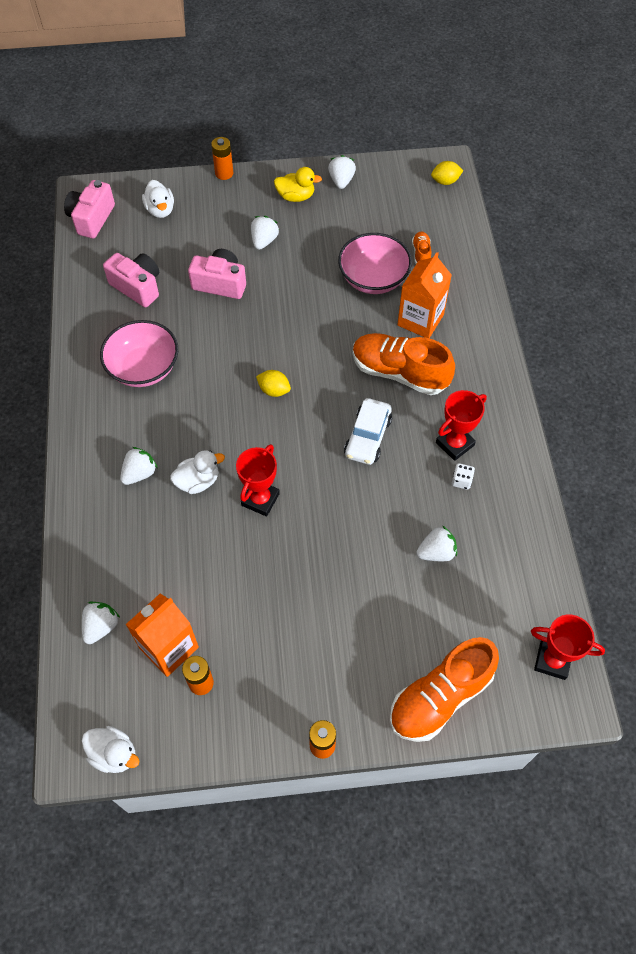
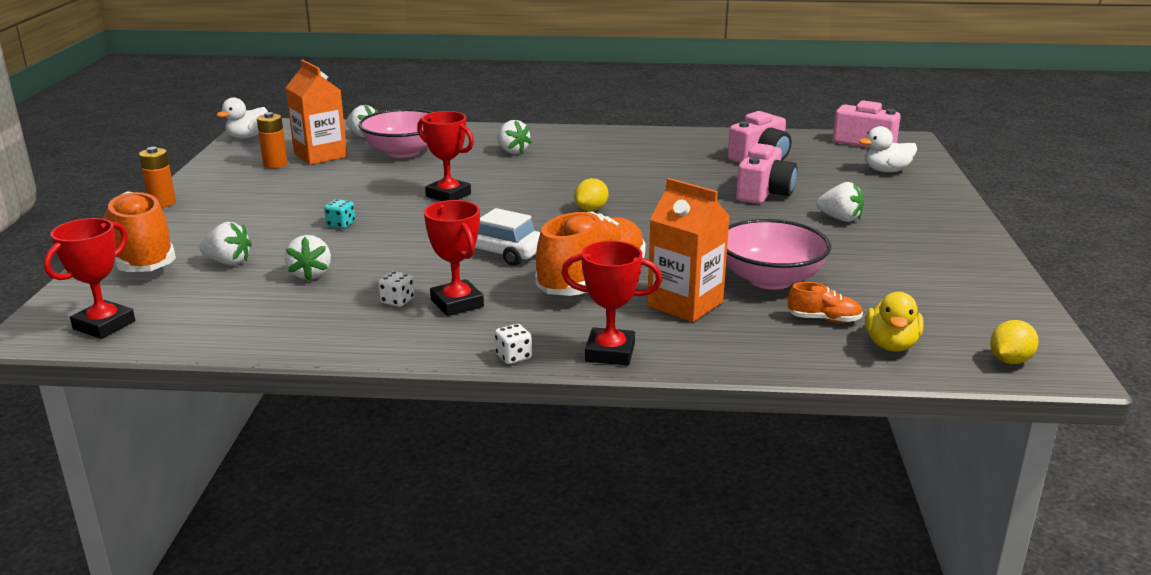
camera: 100 degrees right, 35 degrees down
(144, 368) = (643, 156): pink bowl -> pink bowl (403, 152)
(198, 481) = (488, 172): white duck -> none
(224, 173) = (966, 204): orange battery -> none
(296, 196) = (933, 242): yellow duck -> yellow duck (891, 345)
(340, 564) = (341, 224): none -> turquoise dice
(341, 181) = (978, 275): white strawberry -> white strawberry (228, 262)
(445, 181) = (1009, 360): yellow lemon -> yellow lemon turned 45 degrees clockwise
(492, 351) = (610, 352): none -> red trophy
(513, 398) = (513, 357): none -> white dice

